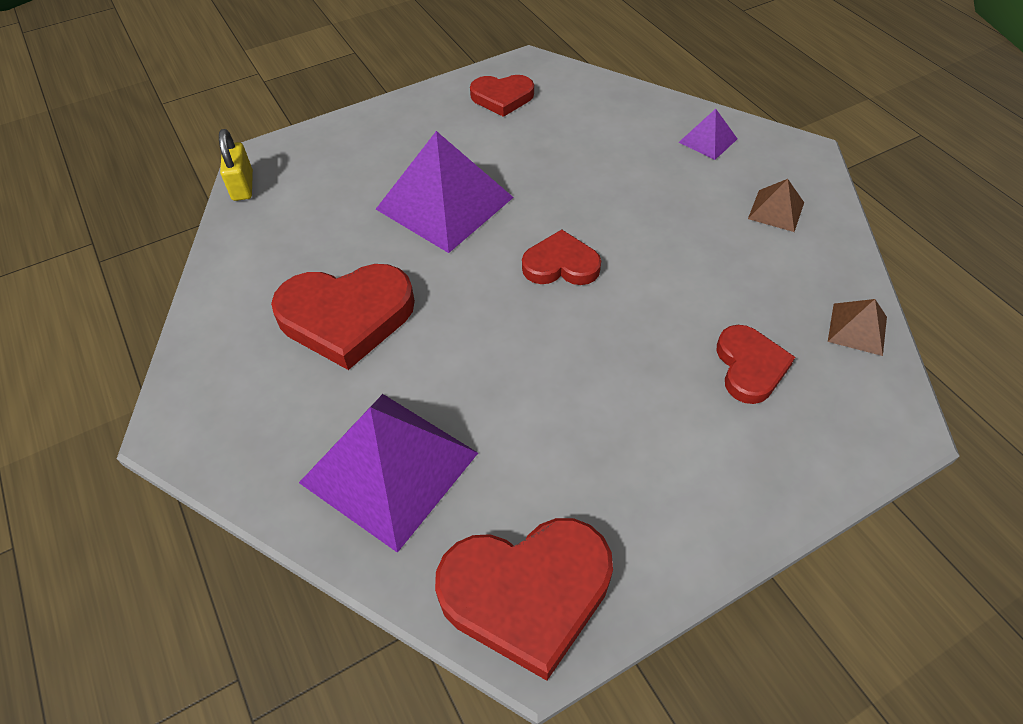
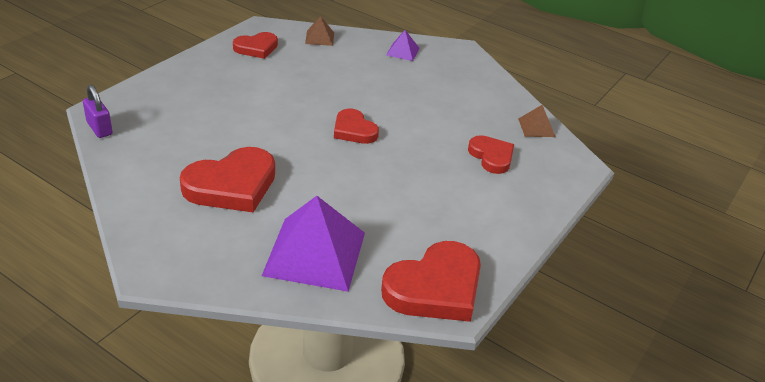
camera: 30 degrees left, 15 degrees down
(242, 186) = (99, 128): yellow padlock -> purple padlock
(444, 203) = (256, 112): purple pyramid -> none
(561, 265) = (354, 130): red heart -> red heart turned 105 degrees counterclockwise
(776, 210) = (462, 80): brown pyramid -> brown pyramid (319, 38)

